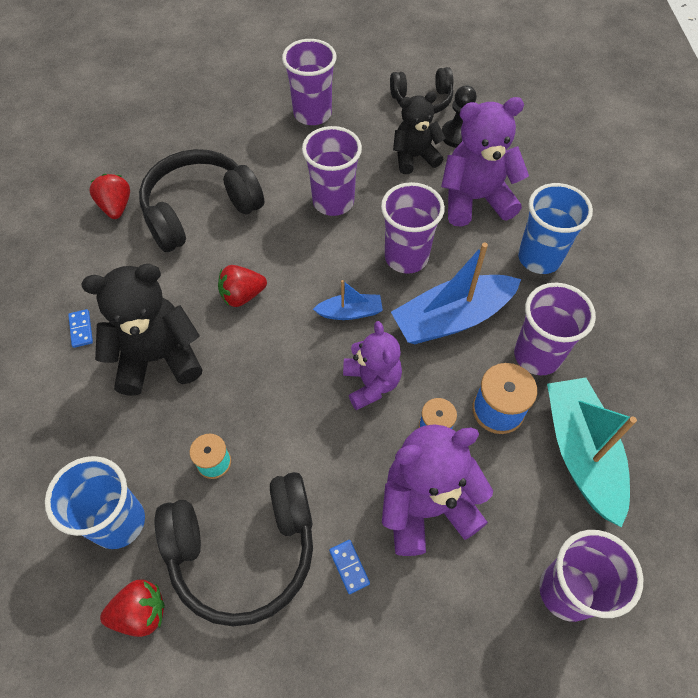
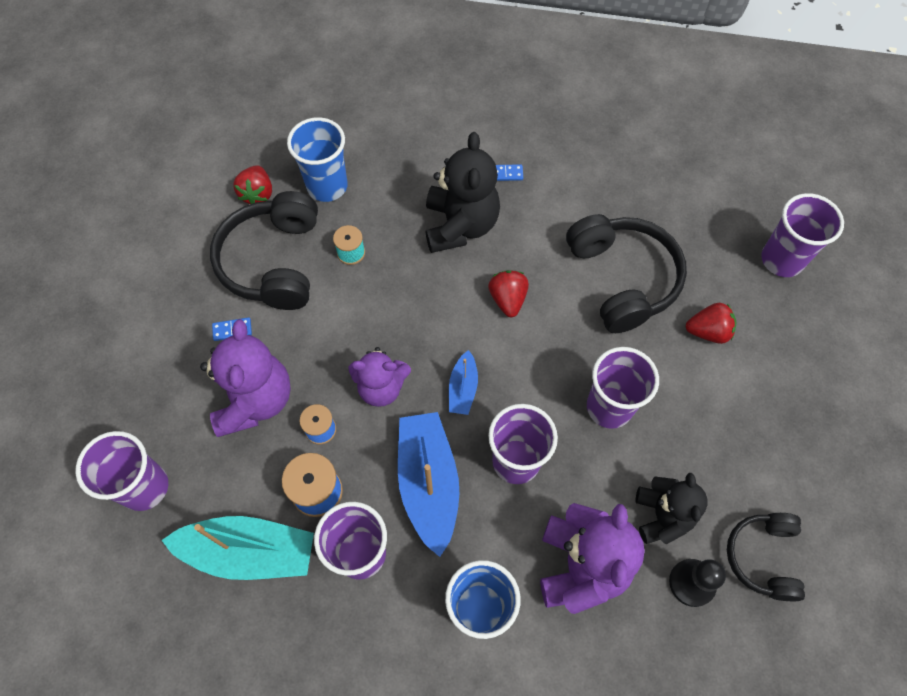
camera: 105 degrees right, 5 degrees up
(116, 207) = (641, 209): red strawberry -> red strawberry (708, 331)
(312, 114) = (753, 417): purple cup -> purple cup (781, 260)

